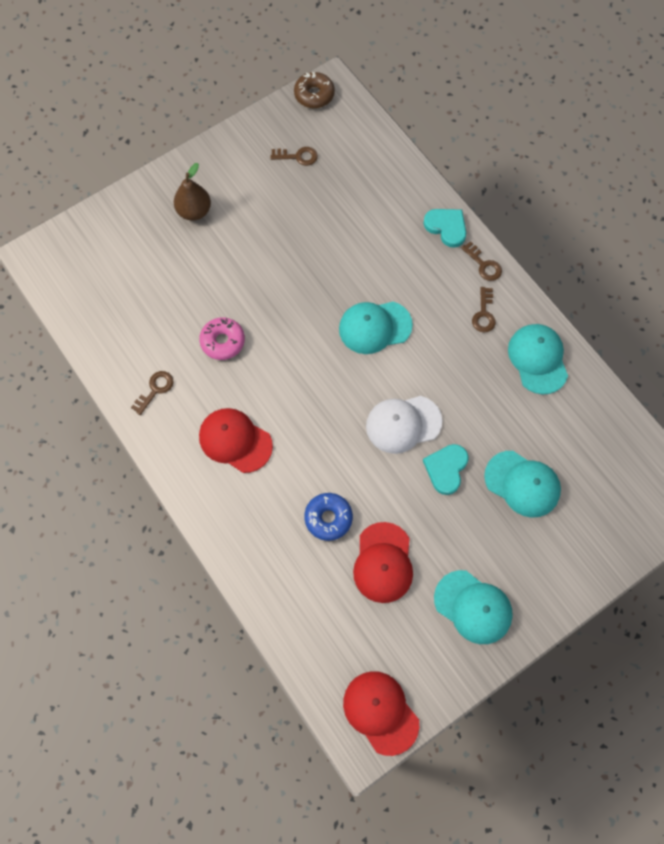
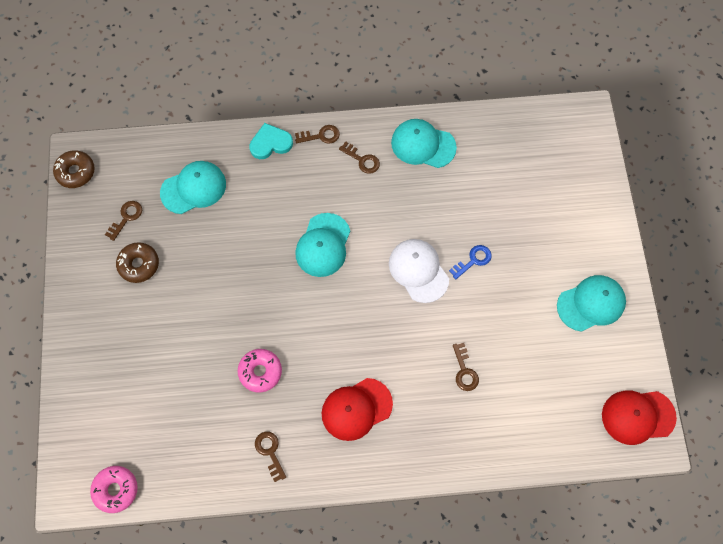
camera: 60 degrees left, 0 degrees up
(58, 288) = (116, 490): none -> pink donut
(194, 211) = (119, 330): brown pear -> none
(261, 191) = (139, 265): none -> brown donut
(328, 518) = (464, 371): blue donut -> brown key
(383, 563) = (523, 349): red cap -> none
(403, 424) = (418, 271): white cap -> white cap turned 135 degrees clockwise
(446, 469) = (473, 260): turquoise heart -> blue key
(522, 484) = (515, 214): turquoise cap -> turquoise cap (193, 188)

